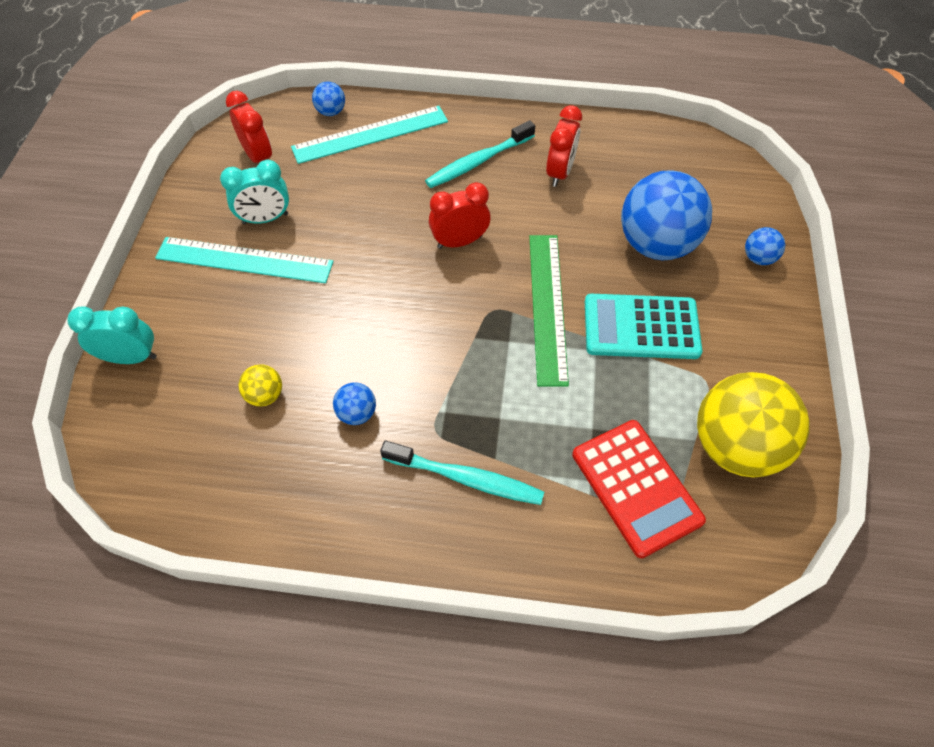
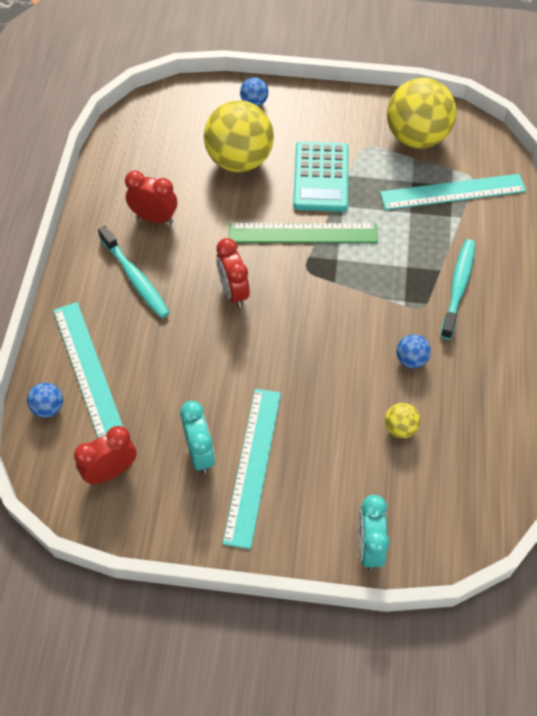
camera: 90 degrees left, 0 degrees up
(636, 487) = (452, 192): red calculator -> turquoise ruler
(656, 244) = (239, 160): blue ball -> yellow ball

